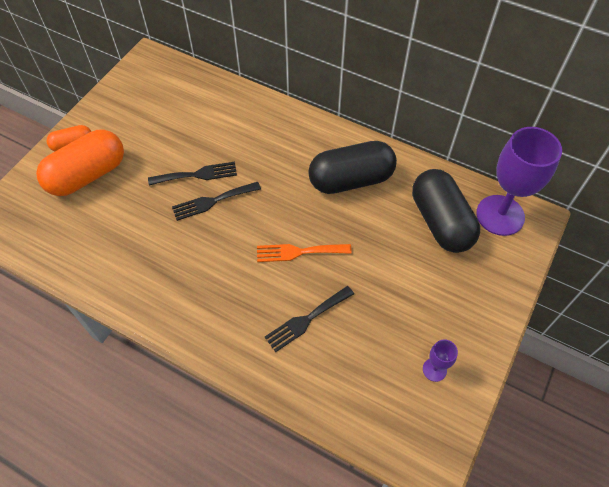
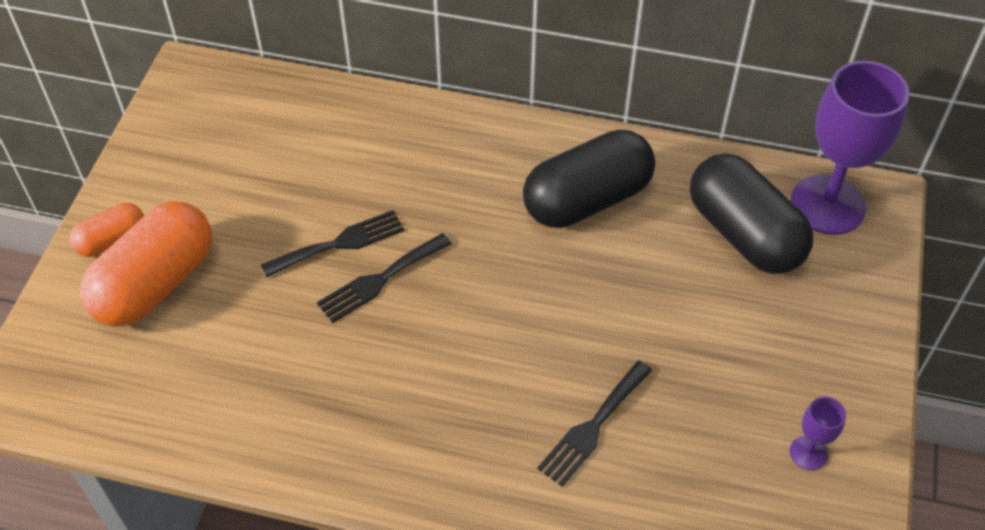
camera: 15 degrees left, 5 degrees down
(298, 252) = (544, 327): orange fork -> none

